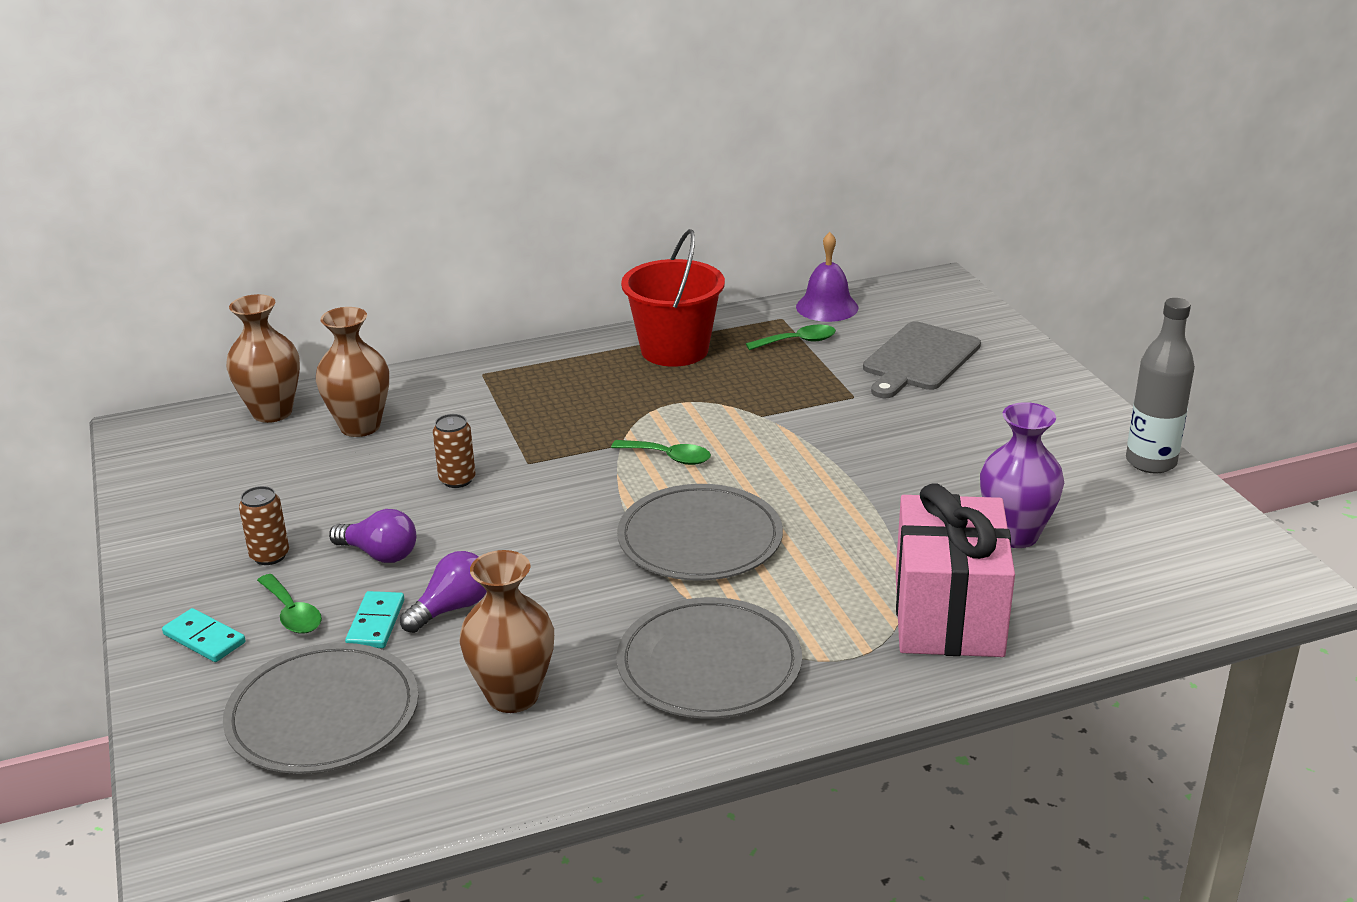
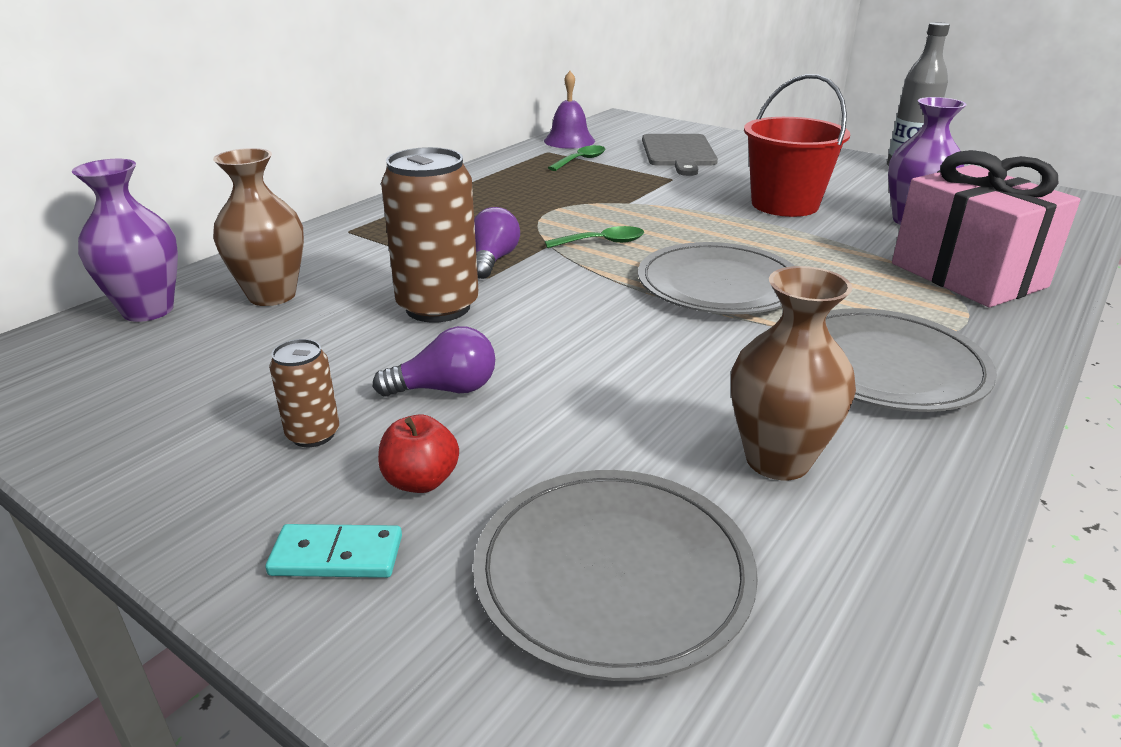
camera: 35 degrees left, 0 degrees up
(272, 412) = (148, 310): brown vase -> purple vase
(292, 613) = (421, 481): green spoon -> red apple
(376, 623) = (534, 452): turquoise domino -> none
(452, 608) = (594, 408): purple light bulb -> purple light bulb (493, 260)
(457, 480) = (438, 307): brown can -> brown can, size x2.00
(674, 350) = (496, 183): red bucket -> red bucket (784, 204)

